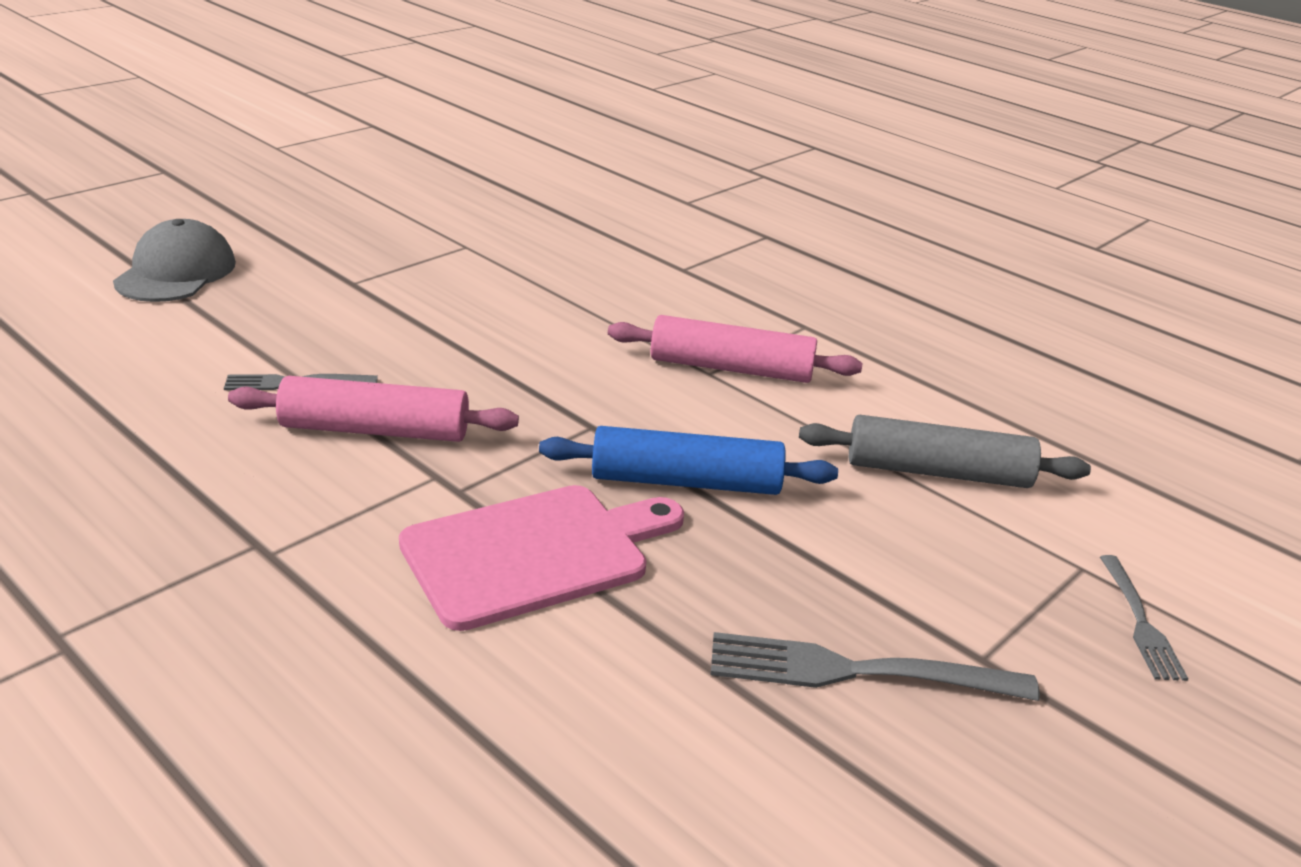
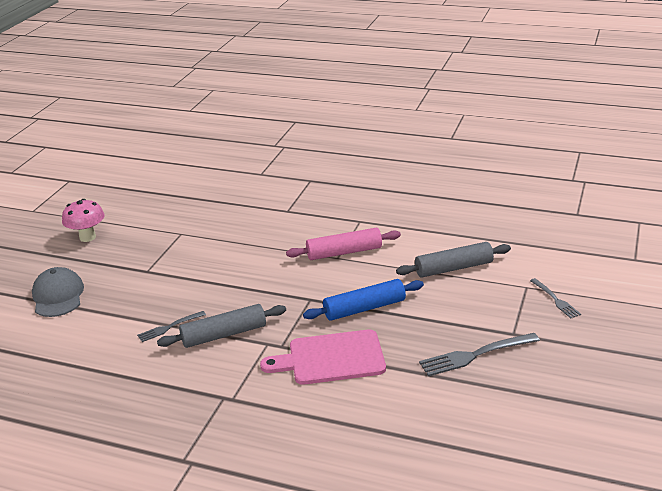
camera: 20 degrees left, 0 degrees up
(315, 206) = (87, 237): none -> pink mushroom
(375, 430) = (224, 334): pink rolling pin -> grey rolling pin
(534, 553) = (331, 358): pink cutting board -> pink cutting board turned 135 degrees counterclockwise

